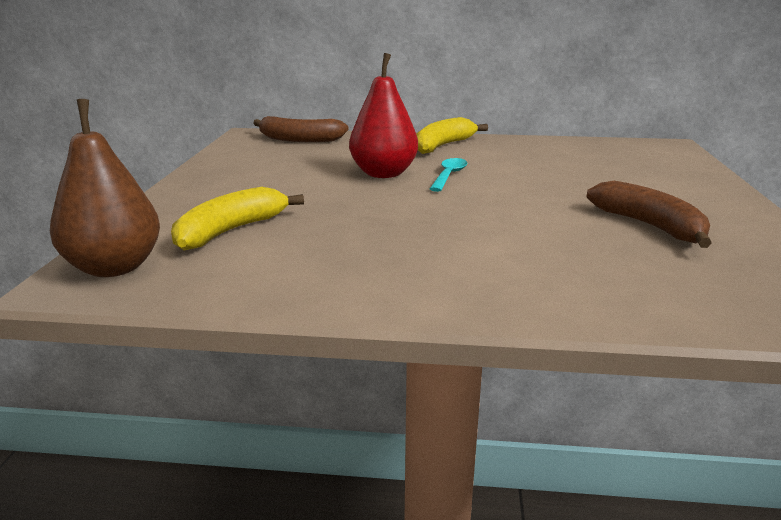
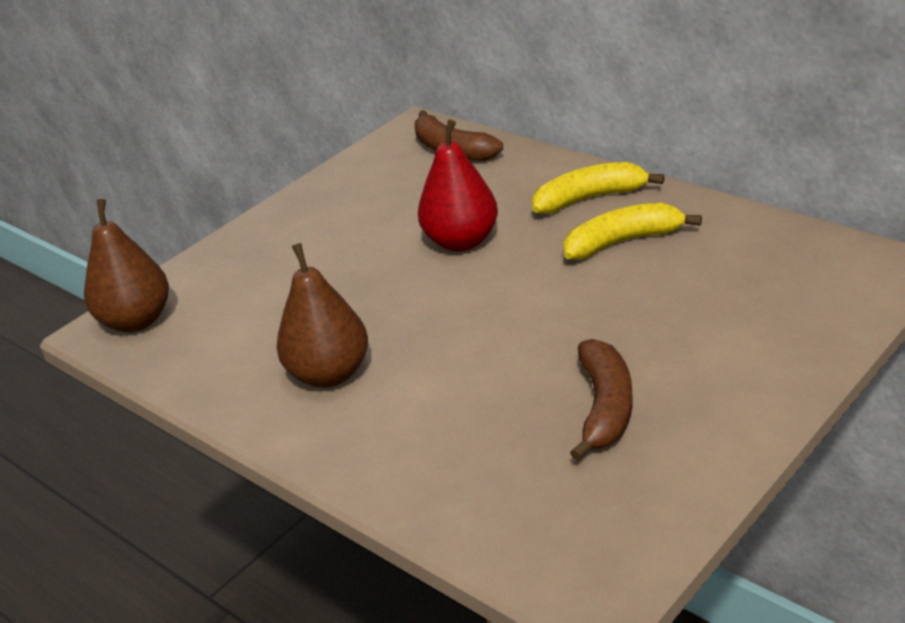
camera: 40 degrees right, 10 degrees up
(231, 231) = (247, 298): yellow banana -> yellow banana (623, 242)
(396, 257) = (329, 374): none -> brown pear
(449, 176) = (521, 263): turquoise spoon -> none

